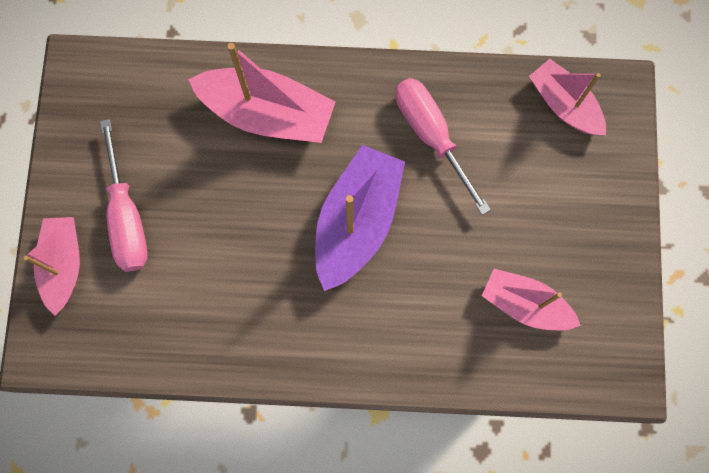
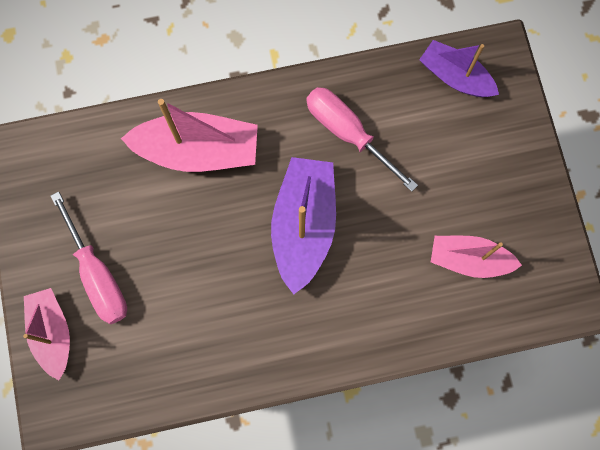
camera: 15 degrees left, 0 degrees up
(564, 105) = (455, 77): pink boat -> purple boat

